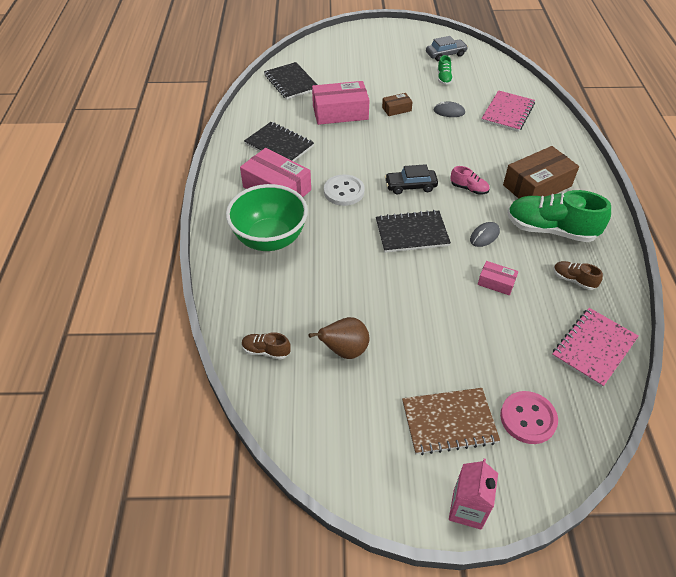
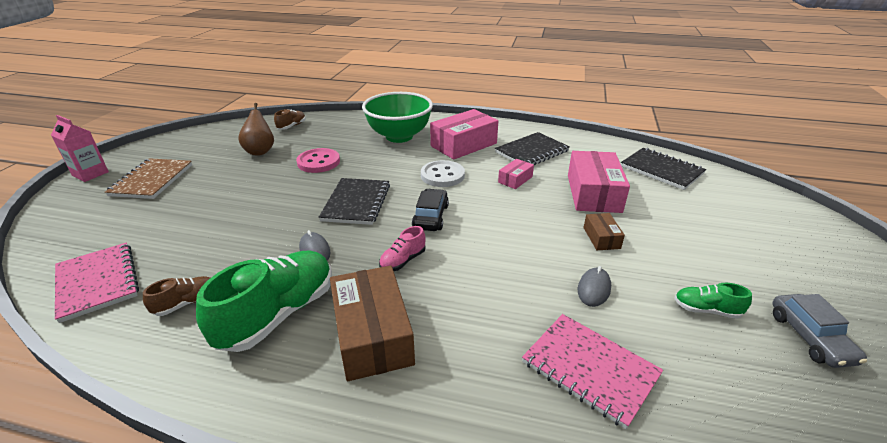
camera: 105 degrees right, 15 degrees down
(291, 82) = (661, 170): black notebook -> black notebook turned 60 degrees clockwise
(496, 282) = (245, 240): pink box -> pink box (515, 179)
(528, 418) = (101, 216): pink button -> pink button (318, 162)

